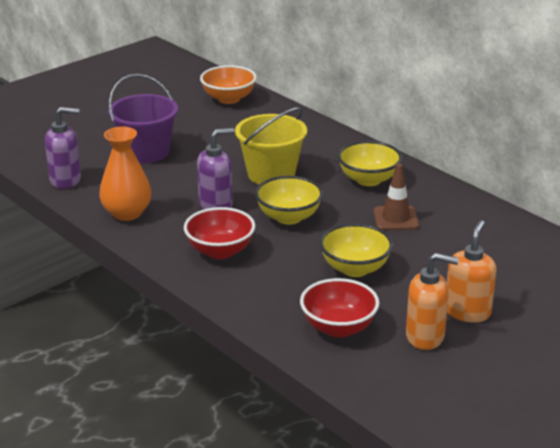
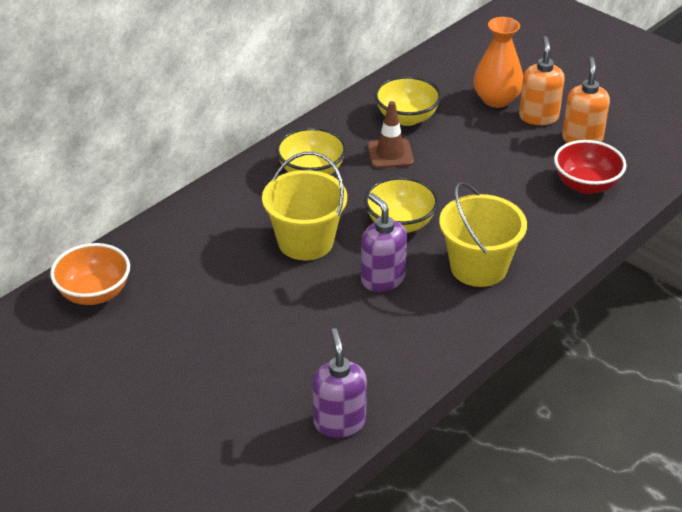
camera: 95 degrees left, 10 degrees up
(127, 213) = (414, 350): orange vase -> orange vase (496, 99)
(146, 152) = (255, 355): purple bucket -> none
(220, 251) = (478, 267): red bowl -> yellow bucket
(355, 269) = (488, 177): yellow bowl -> yellow bowl (406, 118)
(467, 312) = (538, 117): orange soap dispenser -> orange soap dispenser turned 75 degrees clockwise

